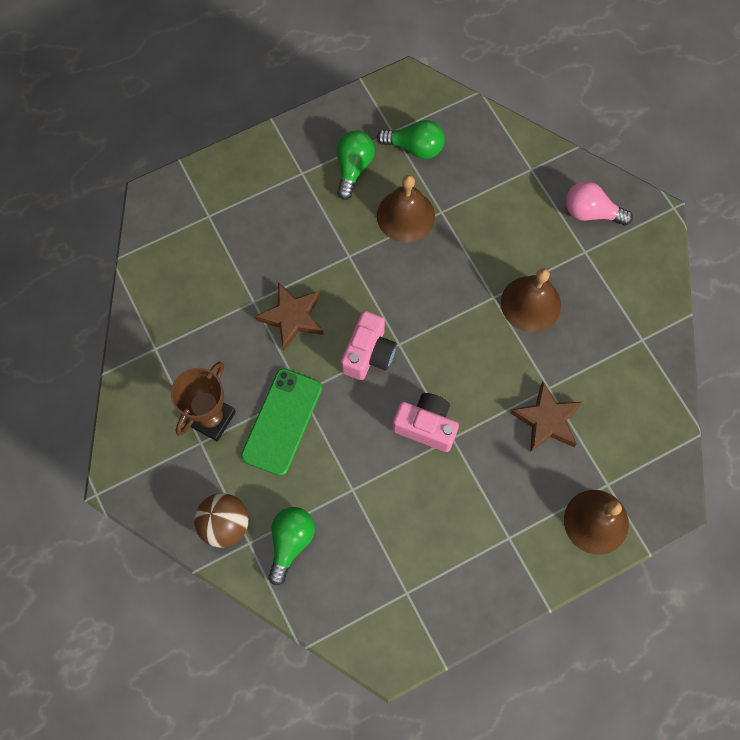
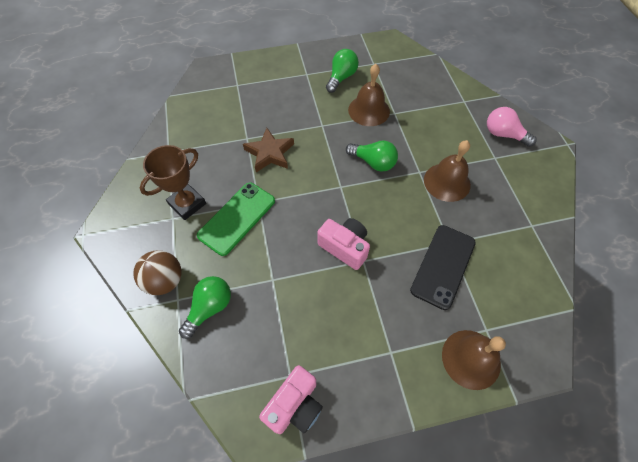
camera: 15 degrees right, 10 degrees down
(368, 354) = (316, 188): pink camera -> pink camera (295, 405)
(415, 147) = (386, 74): green light bulb -> green light bulb (373, 162)
(546, 420) = (443, 266): brown star -> black phone

